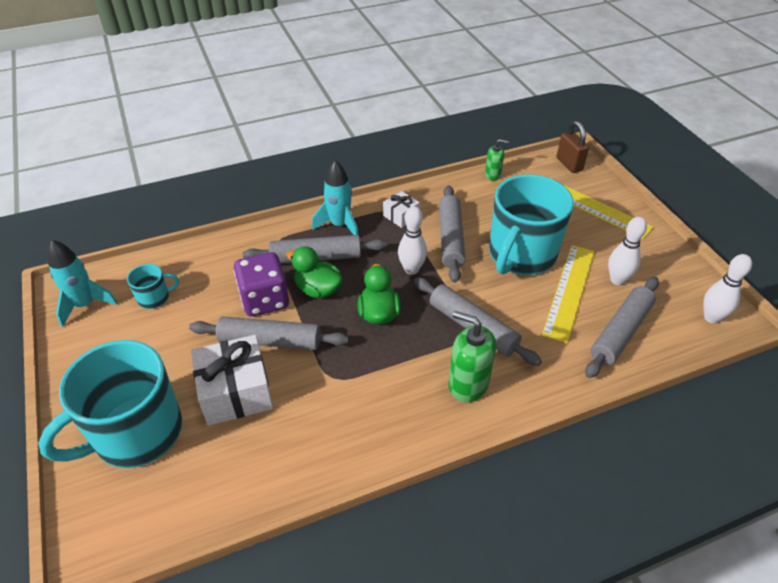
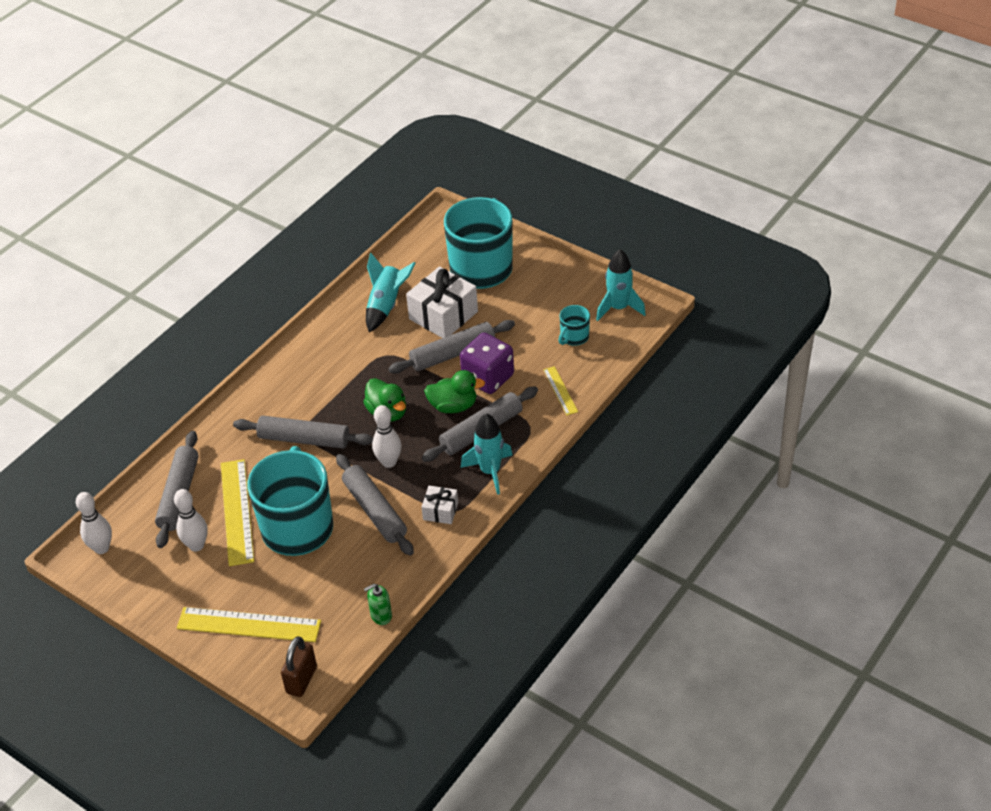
camera: 150 degrees right, 0 degrees up
(222, 258) = (560, 390): none -> yellow ruler
(279, 444) = (386, 305): none -> turquoise rocket
(468, 384) = (283, 397): green soap dispenser -> none
(569, 164) = (301, 680): brown padlock -> brown padlock turned 75 degrees clockwise

